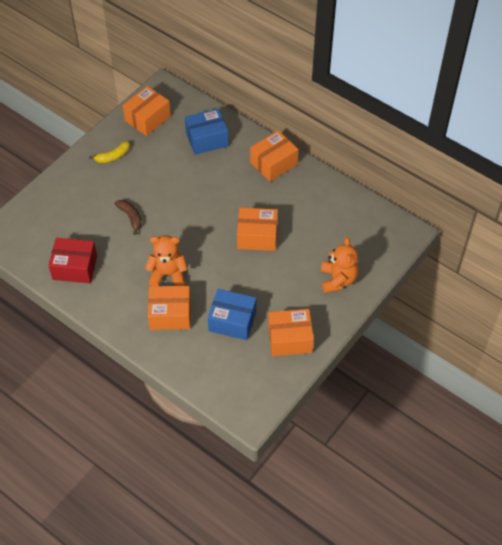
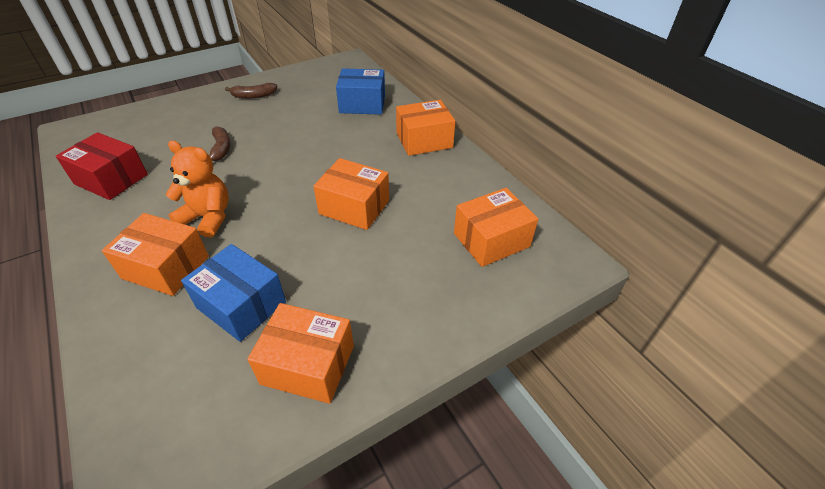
camera: 20 degrees right, 10 degrees down
(113, 156) = (253, 96): yellow banana -> brown banana
(147, 118) = (314, 77): orange box -> orange box (491, 240)
(338, 280) = (437, 295): orange teddy bear -> none

